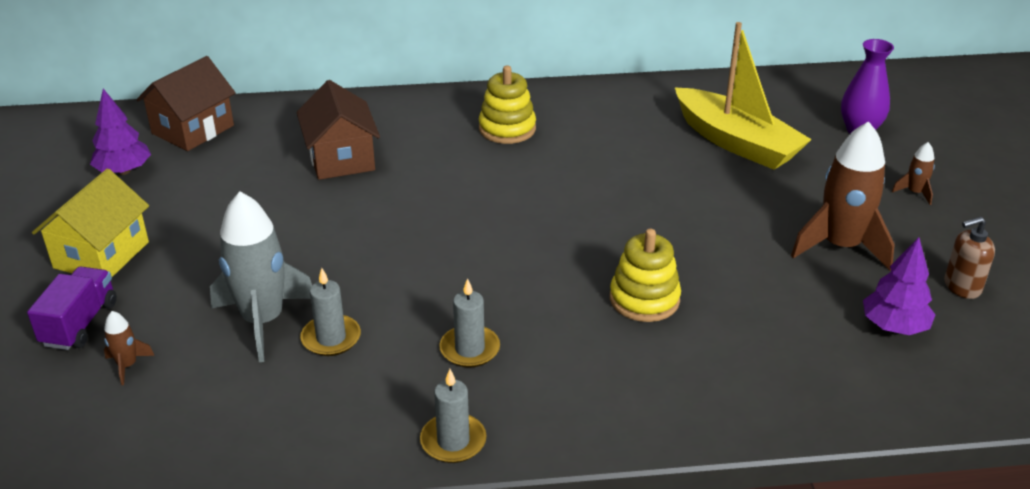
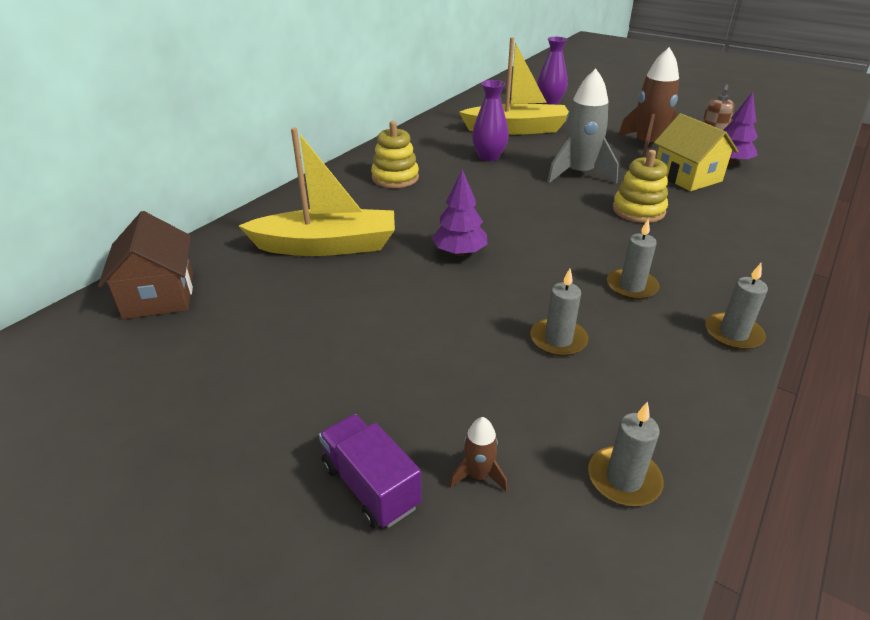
camera: 50 degrees left, 0 degrees up
(101, 255) = (272, 426): yellow house -> yellow house (687, 177)
(124, 171) = (153, 358): purple tree -> purple tree (459, 252)
(181, 437) = (624, 479): none -> grey candle
(263, 321) = (498, 365): grey rocket -> grey rocket (579, 174)
(341, 158) = (327, 246): brown house -> yellow boat
(634, 157) = (489, 157): none -> purple vase
(914, 193) = (621, 114): brown rocket -> none

